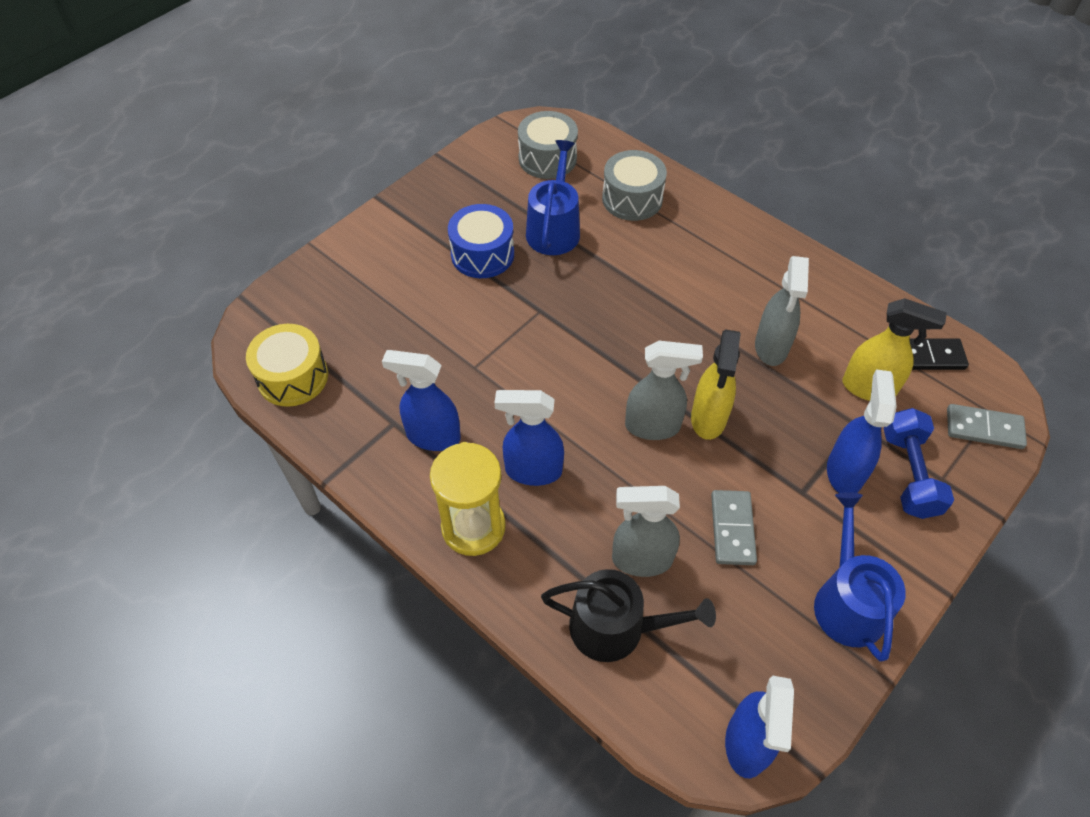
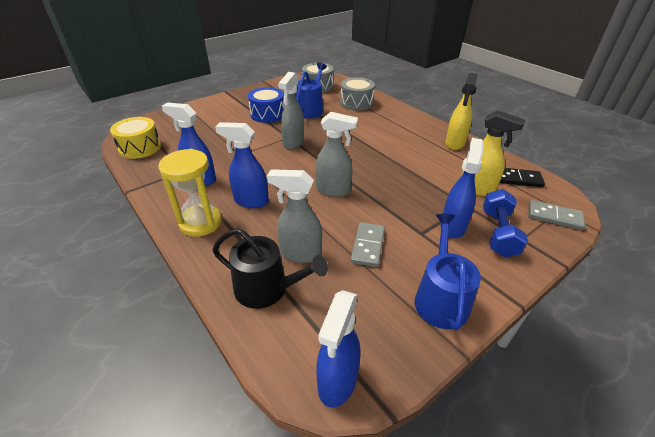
camera: 10 degrees right, 15 degrees down
(708, 419) = (369, 191): yellow spray bottle -> yellow spray bottle (454, 143)
(771, 347) = (418, 165): grey spray bottle -> grey spray bottle (293, 143)

